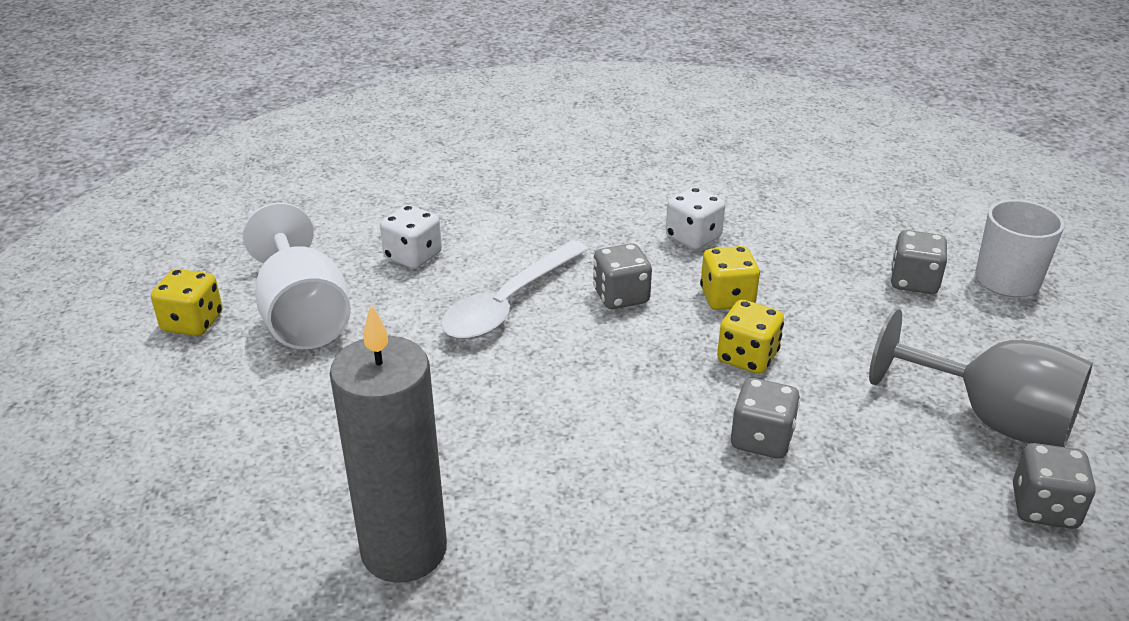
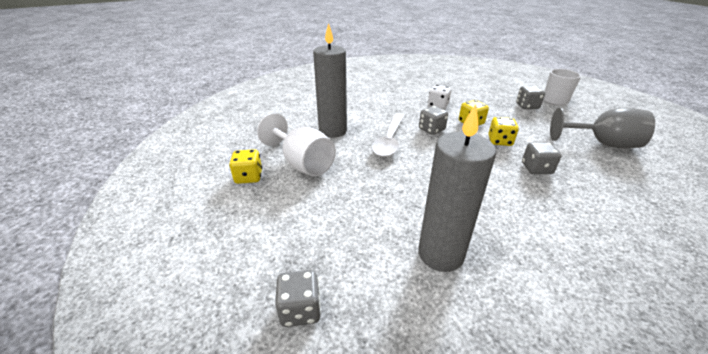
camera: 20 degrees left, 0 degrees up
(413, 256) = (333, 131): white dice -> grey candle
(1044, 508) = (652, 169): grey dice -> grey dice (300, 309)

